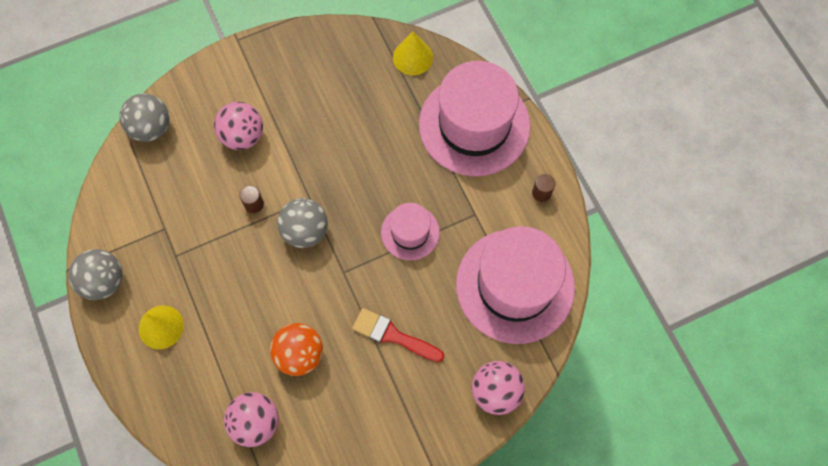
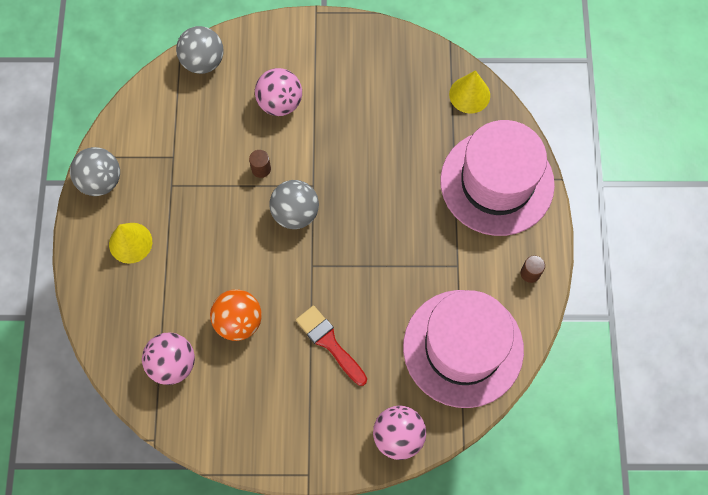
camera: 25 degrees right, 0 degrees up
(410, 232) = (389, 256): pink hat -> none

